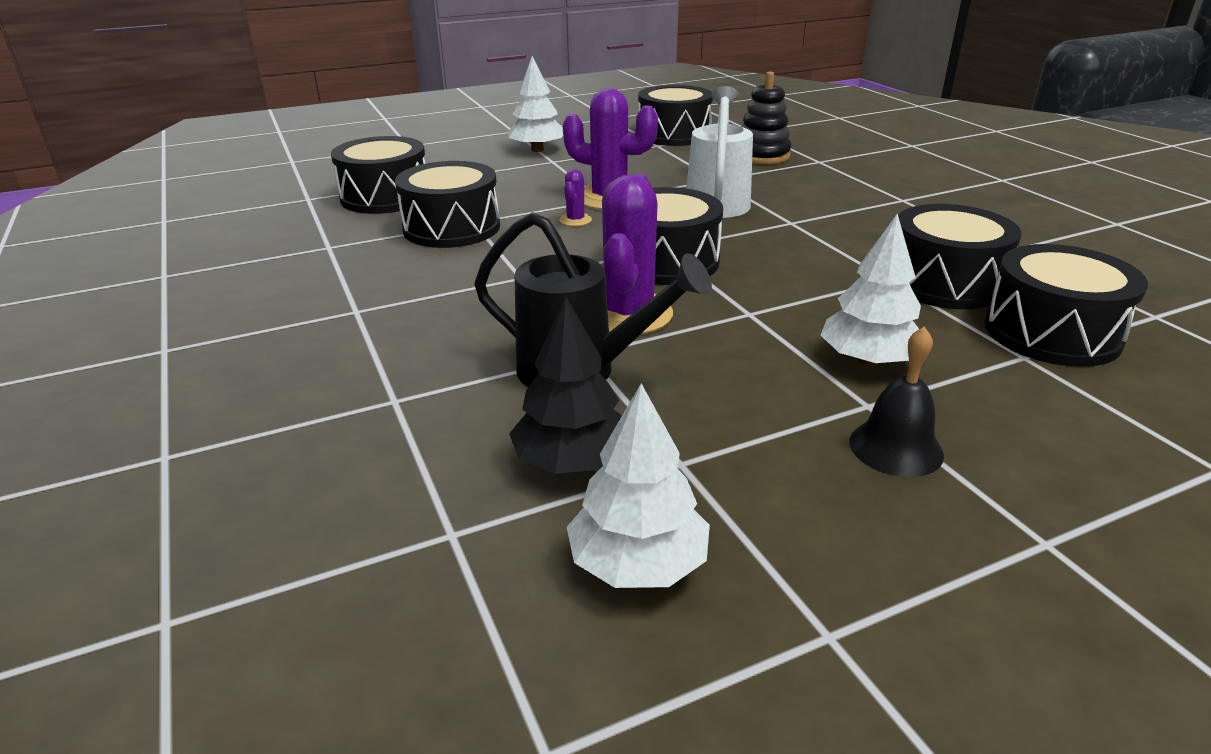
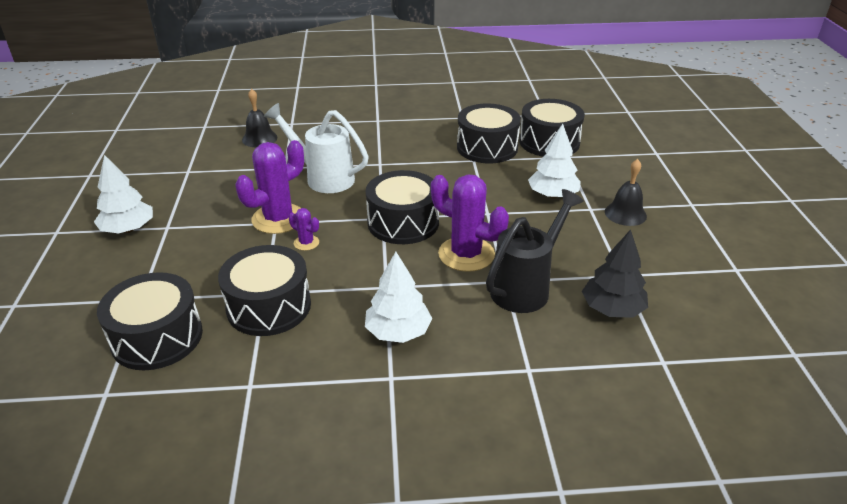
camera: 70 degrees left, 5 degrees up
(637, 564) = (692, 306): white tree -> white tree (398, 332)
(674, 135) = (173, 158): black drum -> none
(762, 155) = (259, 138): black stacking toy -> black bell

